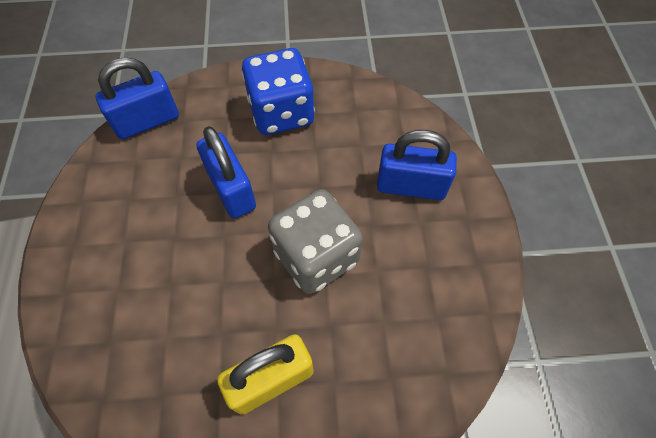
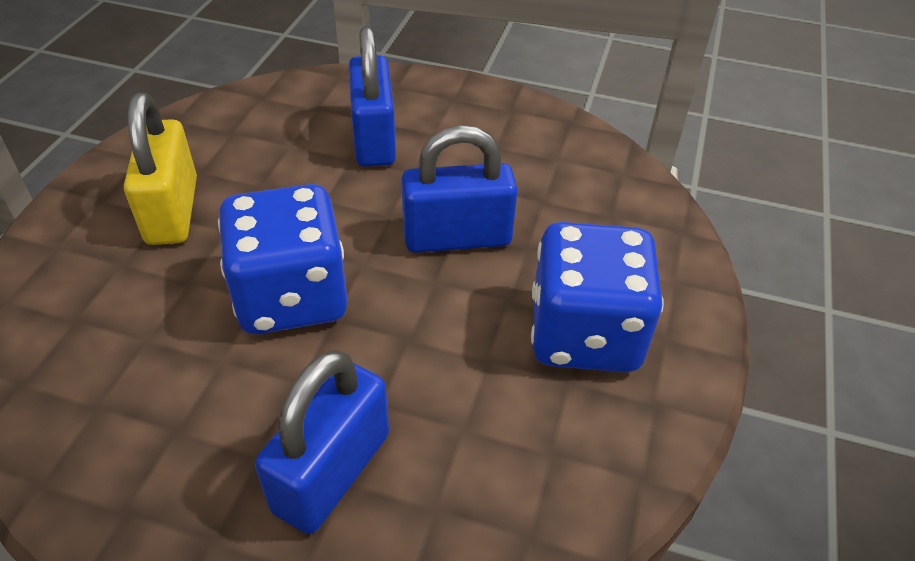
camera: 110 degrees right, 15 degrees down
(147, 121) = (623, 179): blue padlock -> blue padlock (374, 139)
(316, 257) = (291, 297): grey dice -> blue dice

